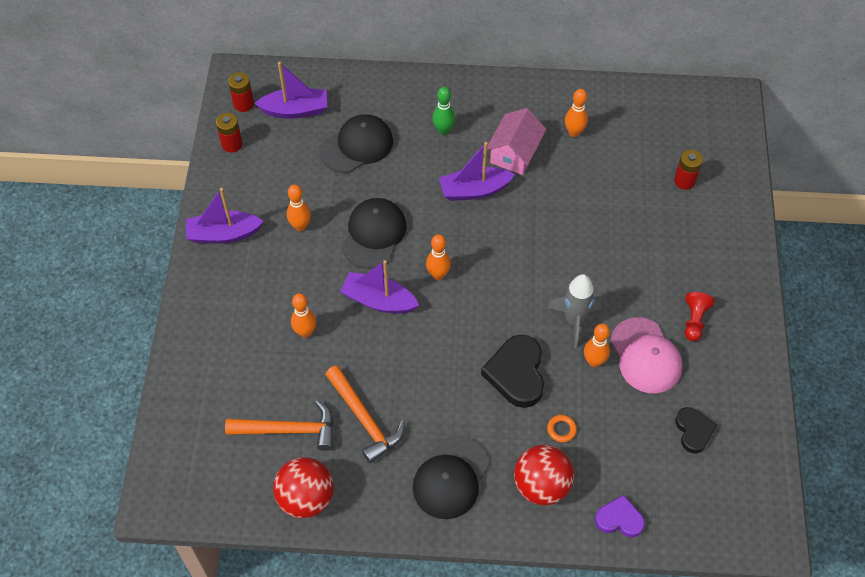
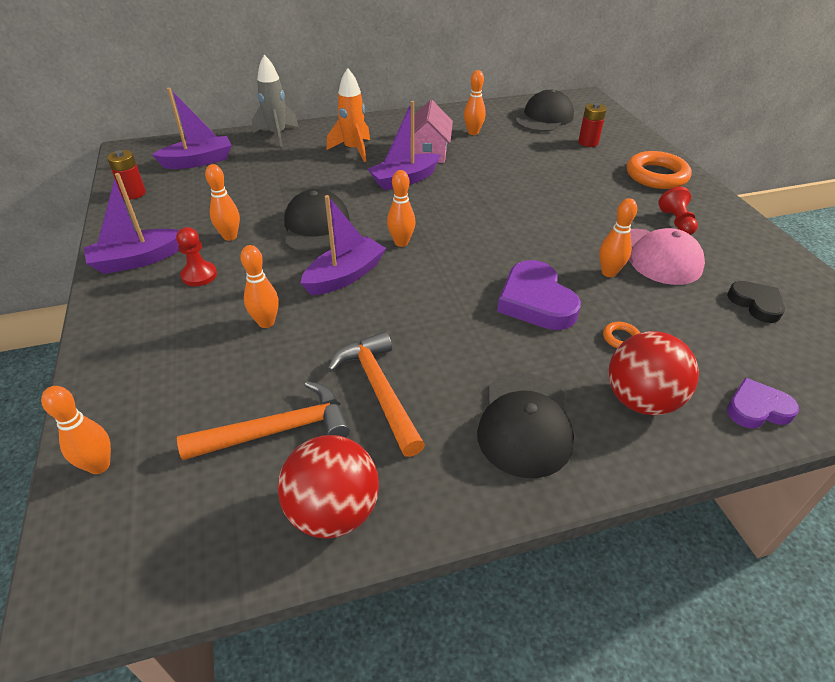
camera: 20 degrees left, 15 degrees down
(177, 421) = (99, 465): none -> orange bowling pin
(243, 104) = (141, 166): red battery -> none
(267, 266) = (199, 275): none -> red pawn
(357, 146) = (271, 172): black cap -> black cap (544, 118)
(365, 419) = (379, 390): orange hammer -> orange hammer turned 150 degrees counterclockwise
(378, 300) = (345, 276): purple boat -> purple boat turned 135 degrees clockwise
(443, 130) = (353, 150): green bowling pin -> orange rocket
(516, 373) = (536, 301): black heart -> purple heart
(574, 321) = (564, 247): grey rocket -> grey rocket (277, 135)
(720, 252) = (656, 175): none -> orange ring

